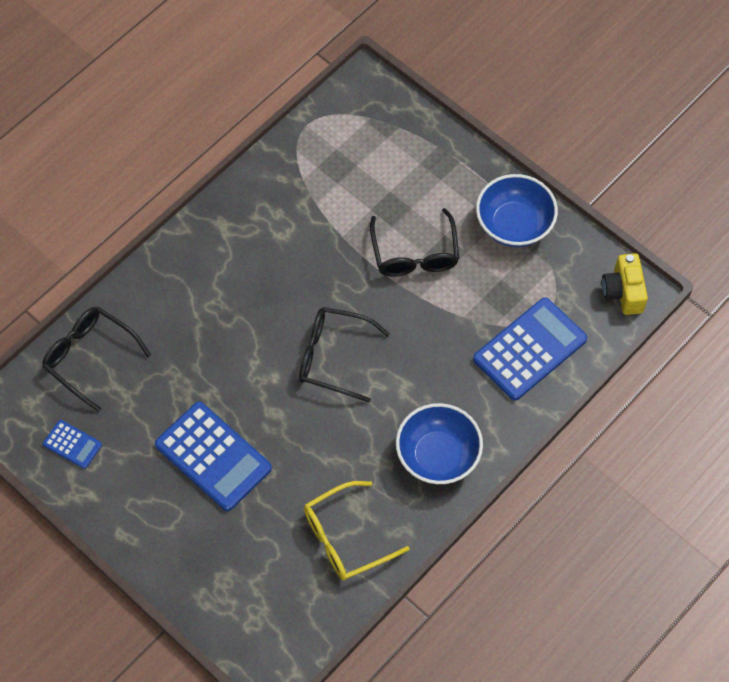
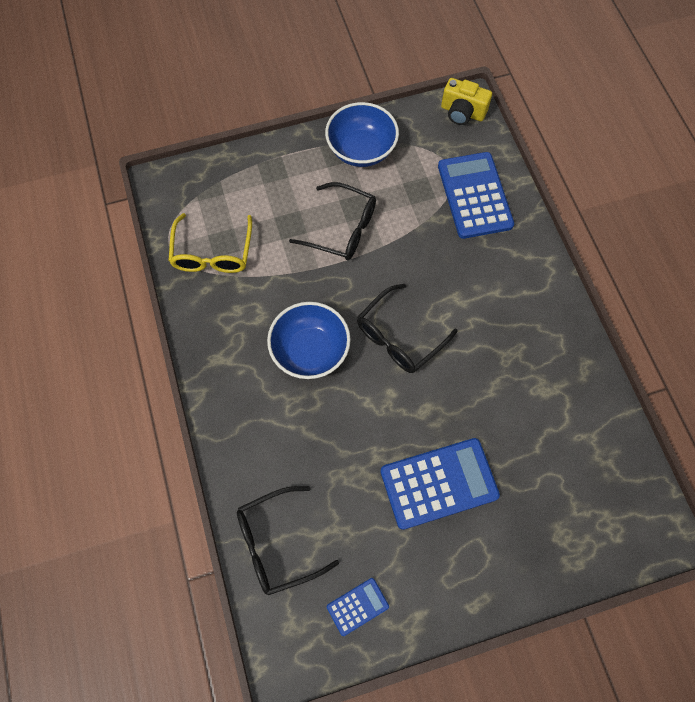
camera: 60 degrees left, 5 degrees up
(345, 538) = (571, 414): yellow glasses -> yellow glasses (212, 253)
(438, 456) = (531, 306): blue bowl -> blue bowl (310, 351)

